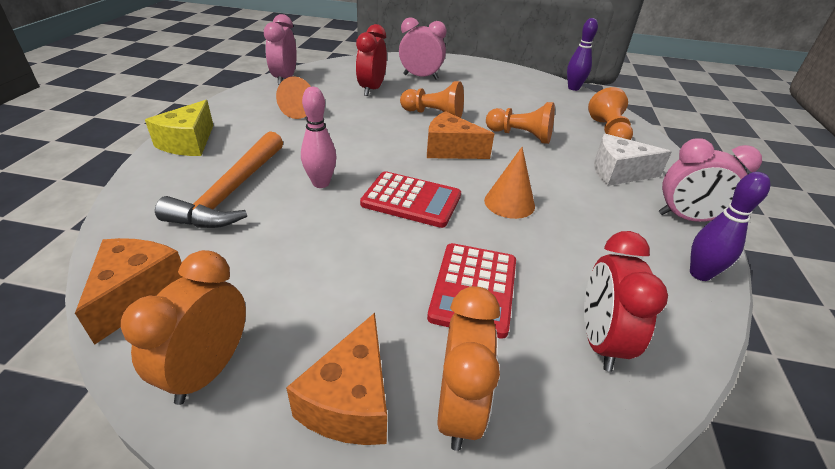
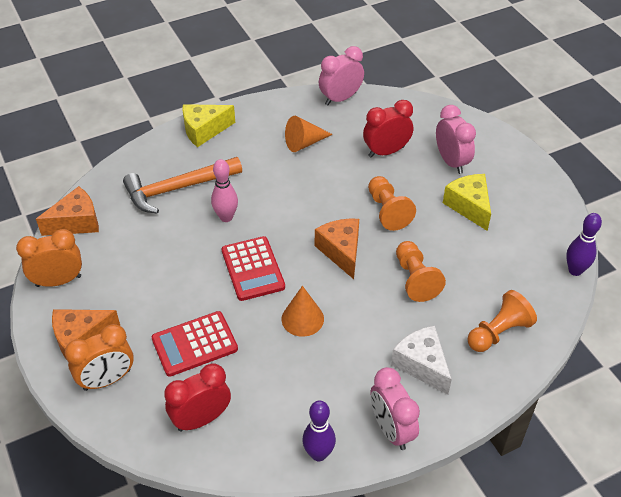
camera: 55 degrees right, 10 degrees up
(472, 90) = (469, 206): none -> yellow cheese

